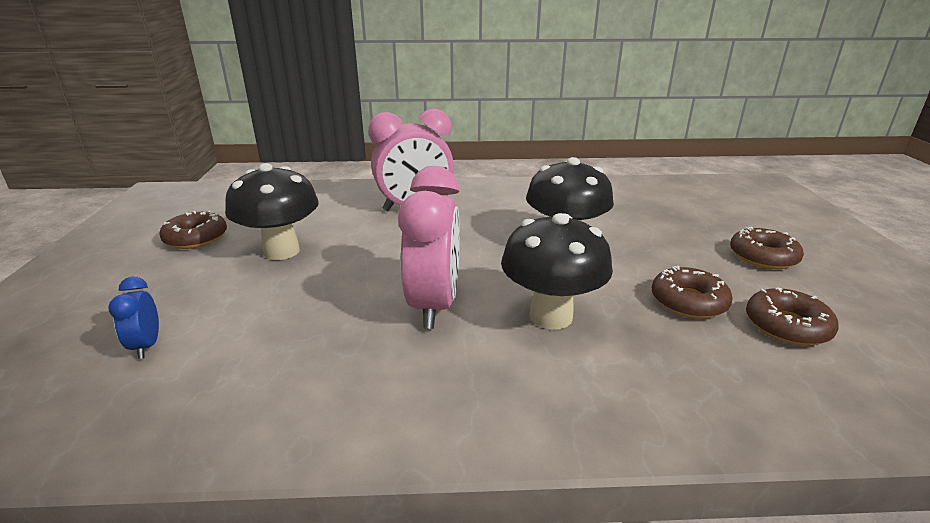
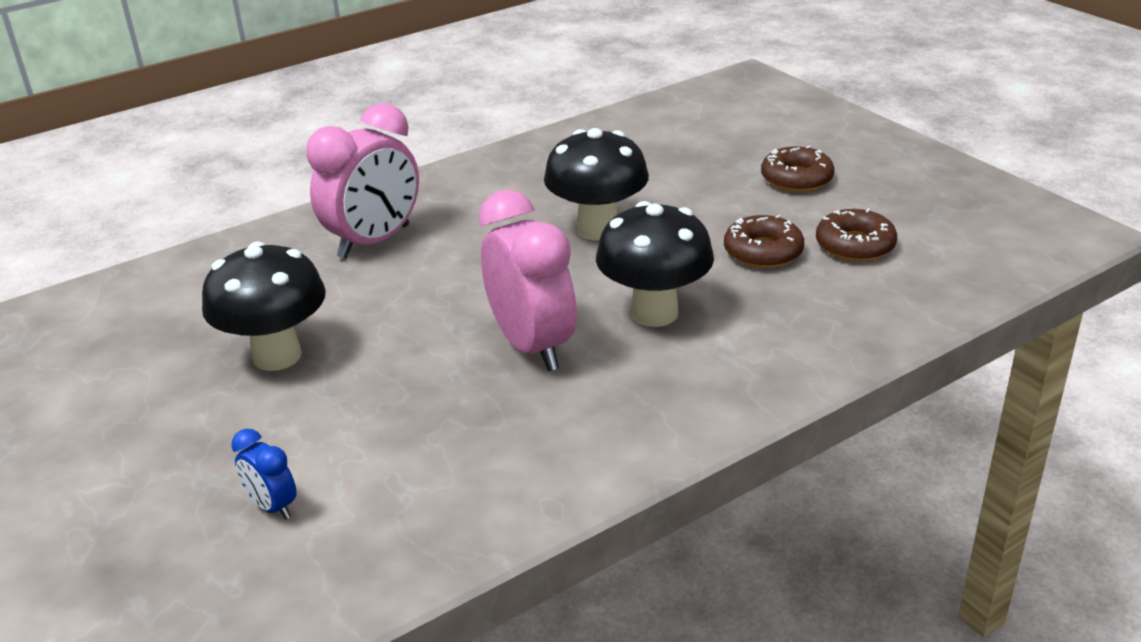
camera: 30 degrees left, 5 degrees up
(196, 238) = (129, 383): brown donut -> none

